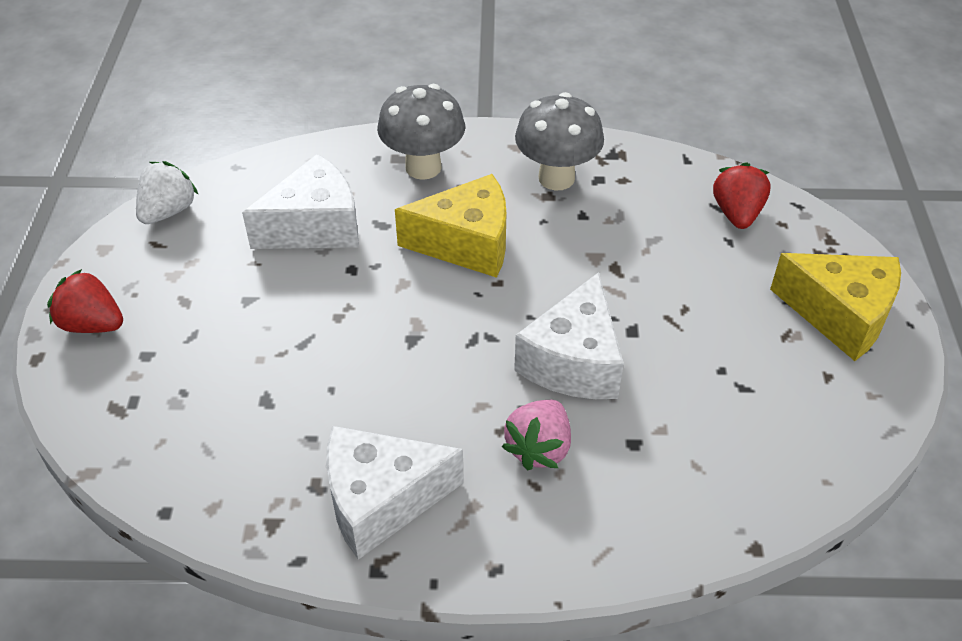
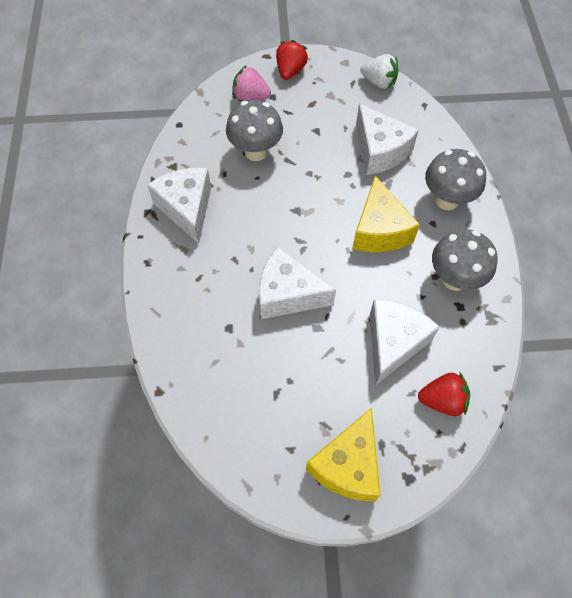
camera: 85 degrees right, 15 degrees up
(272, 387) = (256, 152): none -> grey mushroom
(539, 448) = (222, 278): pink strawberry -> pink strawberry (251, 97)
(656, 250) = (393, 343): none -> white cheese

